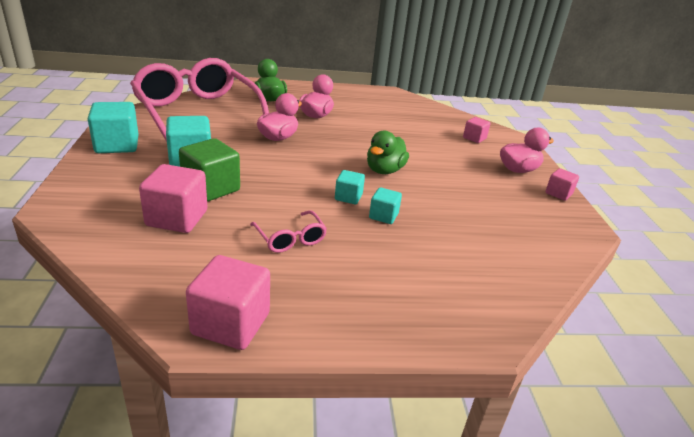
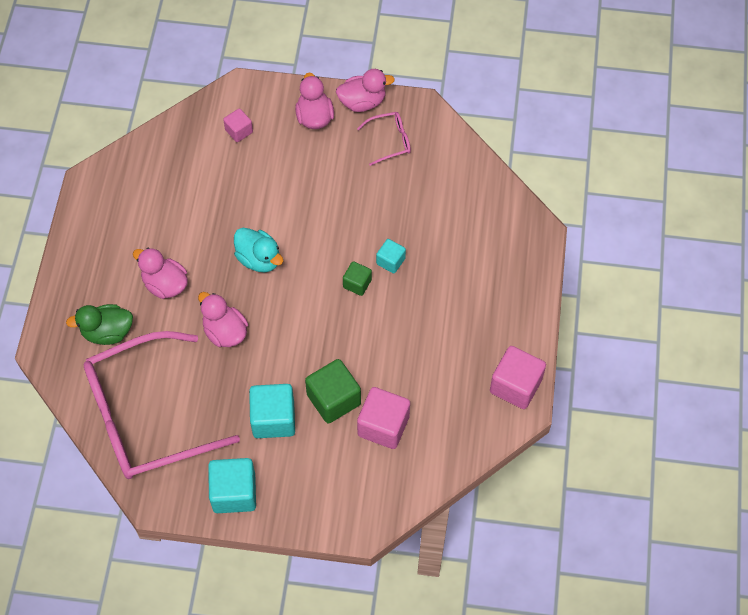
camera: 75 degrees left, 30 degrees up
(290, 239) = (420, 339): pink glasses -> pink glasses (390, 141)
(348, 197) = (357, 283): turquoise cube -> green cube
(355, 149) = (259, 259): none -> turquoise duck
(384, 170) = (308, 241): green duck -> none
(558, 193) = (362, 102): pink cube -> pink duck

